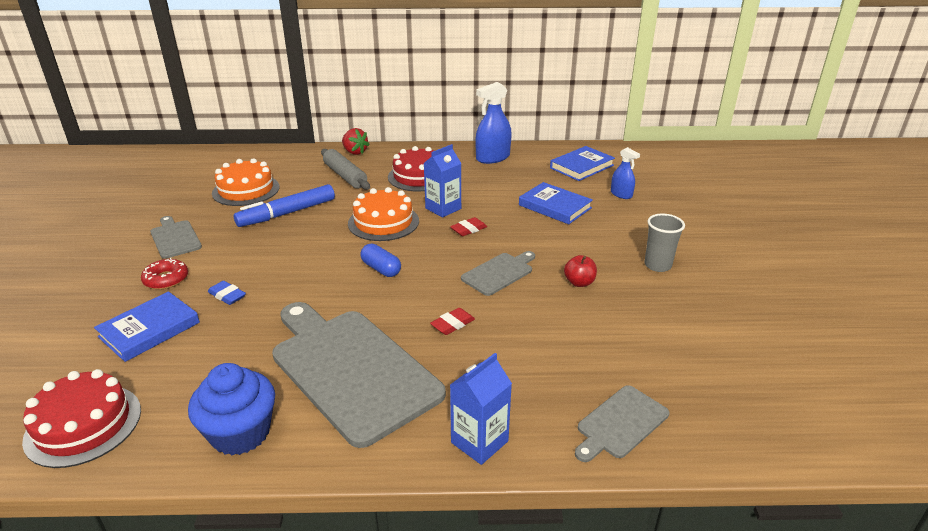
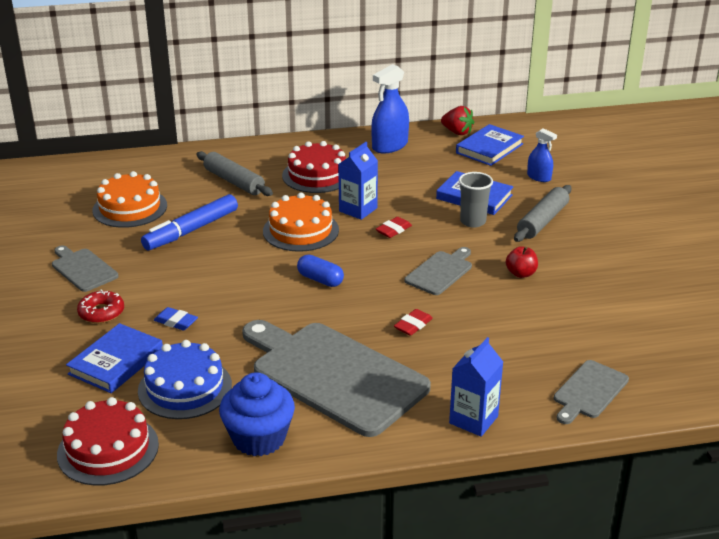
camera: 10 degrees left, 0 degrees up
(198, 365) = (185, 388): none -> blue cake
(355, 152) = (231, 151): red strawberry -> red strawberry (457, 132)
(614, 234) = (542, 221): none -> grey rolling pin
(657, 265) = (591, 249): grey cup -> grey cup (473, 221)

